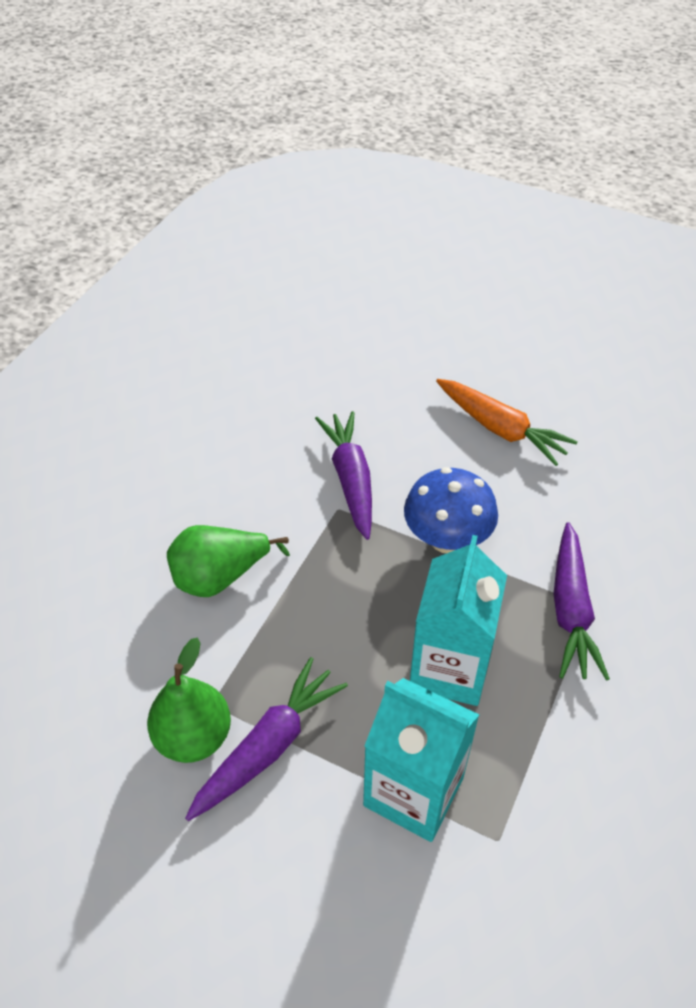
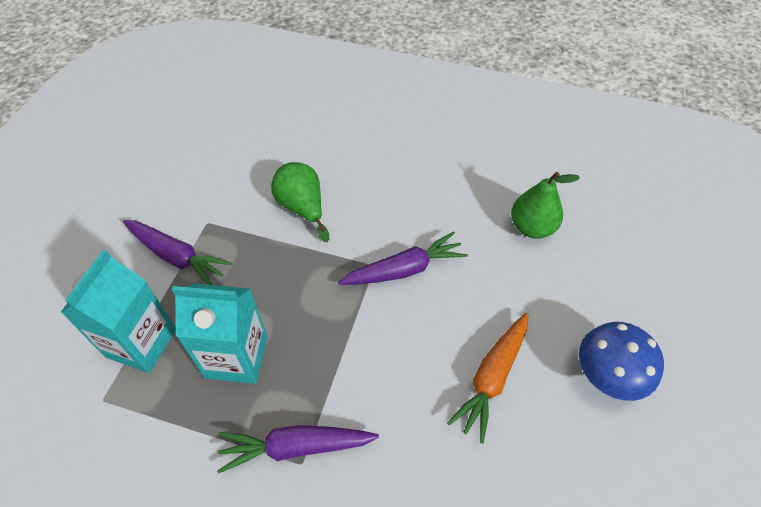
camera: 80 degrees right, 5 degrees up
(193, 736) = (185, 218): green pear -> green pear (531, 227)
(447, 539) = (356, 344): blue mushroom -> blue mushroom (606, 376)

